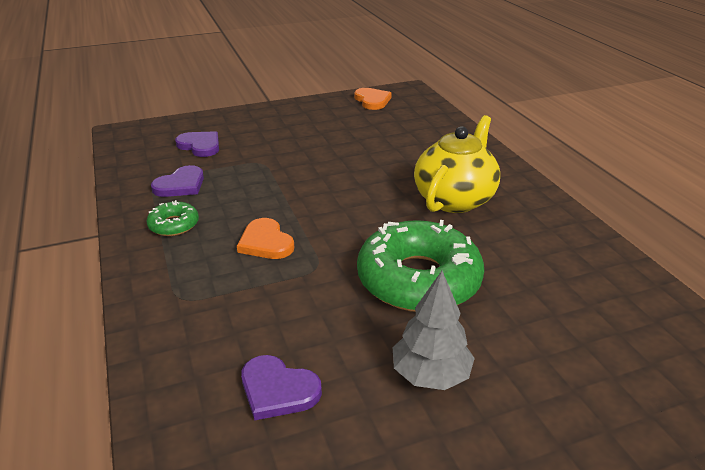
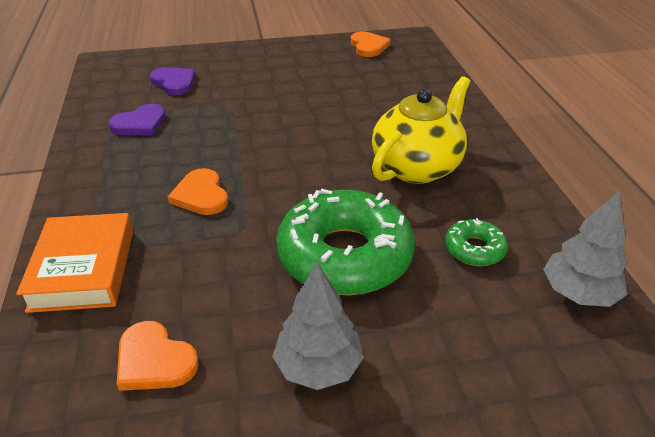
camera: 10 degrees right, 5 degrees up
(174, 225) = (117, 166): green donut -> green donut (474, 249)
(176, 319) = (83, 269): none -> orange book
(278, 390) = (154, 360): purple heart -> orange heart
(628, 287) = (579, 293): none -> grey tree

